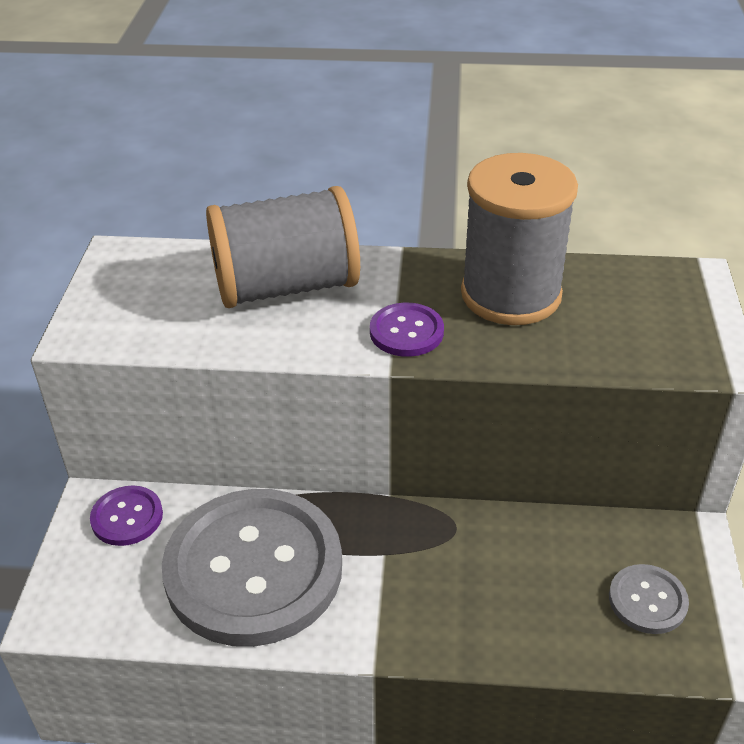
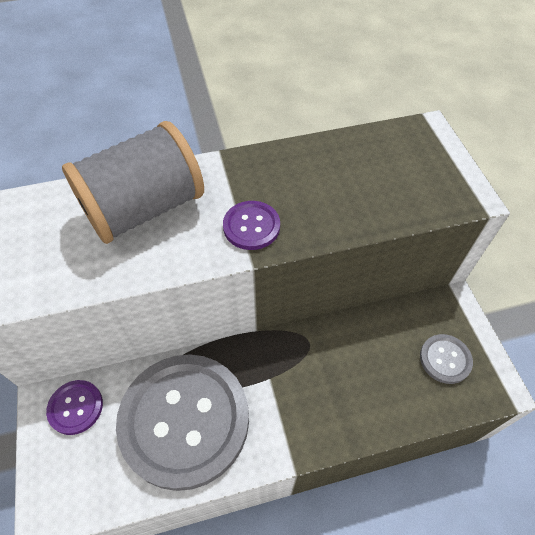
camera: 20 degrees left, 15 degrees up
(511, 295) = (313, 174): grey spool -> none

